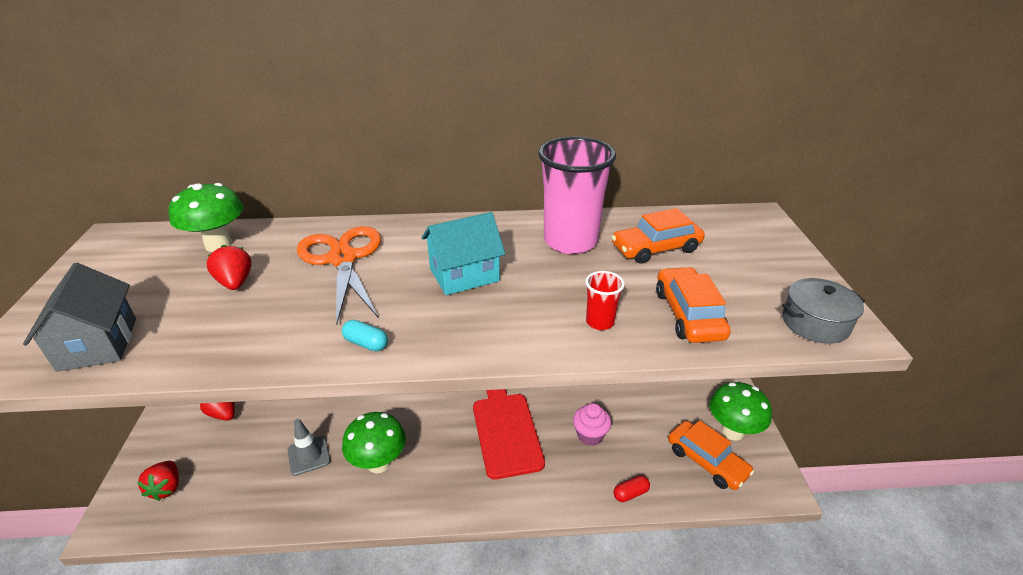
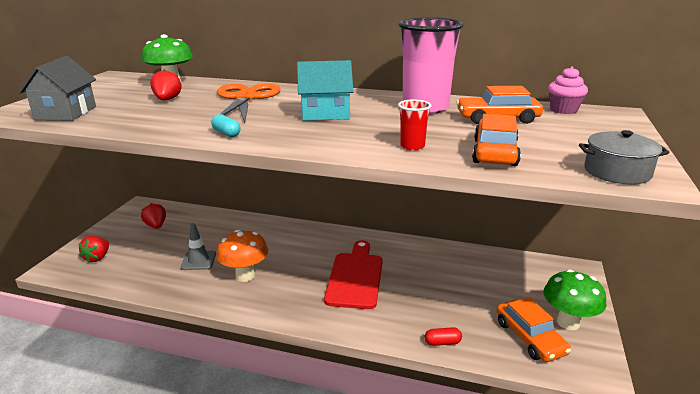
camera: 20 degrees right, 10 degrees down
(378, 463) = (245, 276): green mushroom -> orange mushroom
(590, 435) = (426, 296): pink cupcake -> pink cupcake (563, 110)

